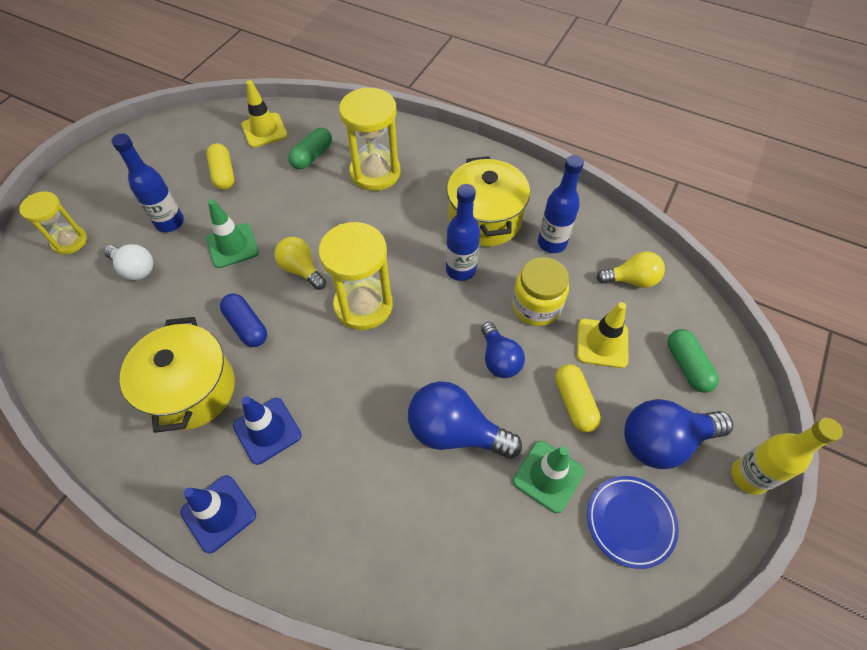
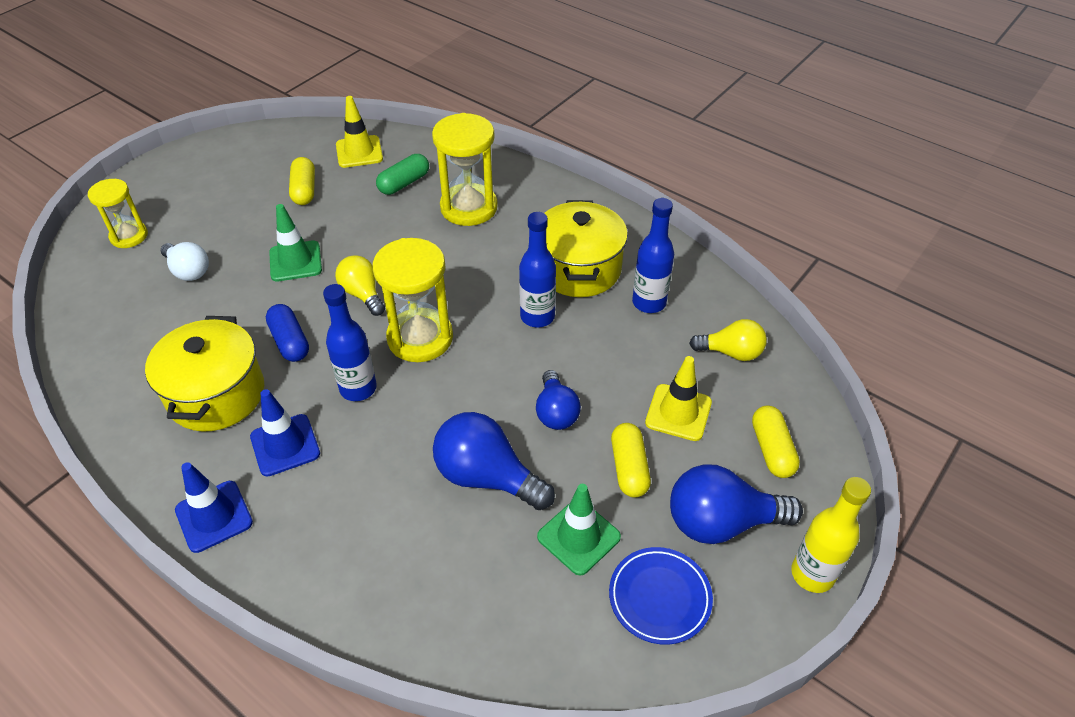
camera: 10 degrees right, 10 degrees down
(170, 223) = (236, 231): blue bottle -> blue bottle (358, 388)
(536, 306) = (613, 364): yellow jar -> none
(687, 366) = (772, 450): green capsule -> yellow capsule

